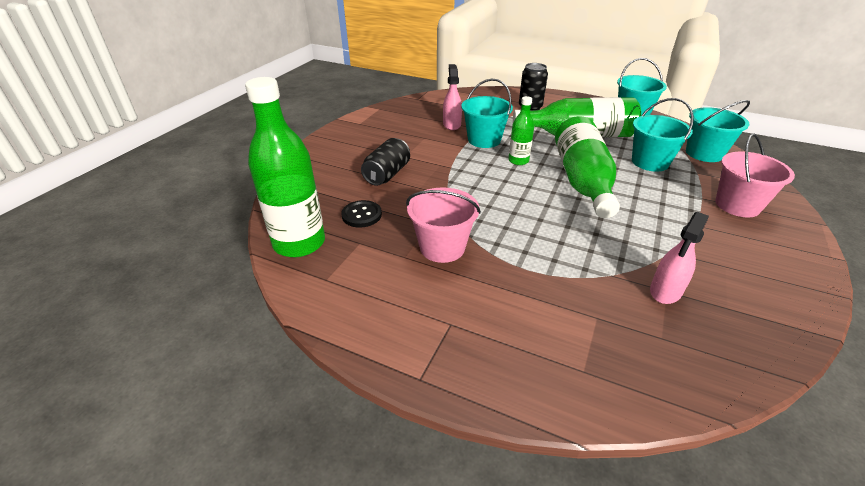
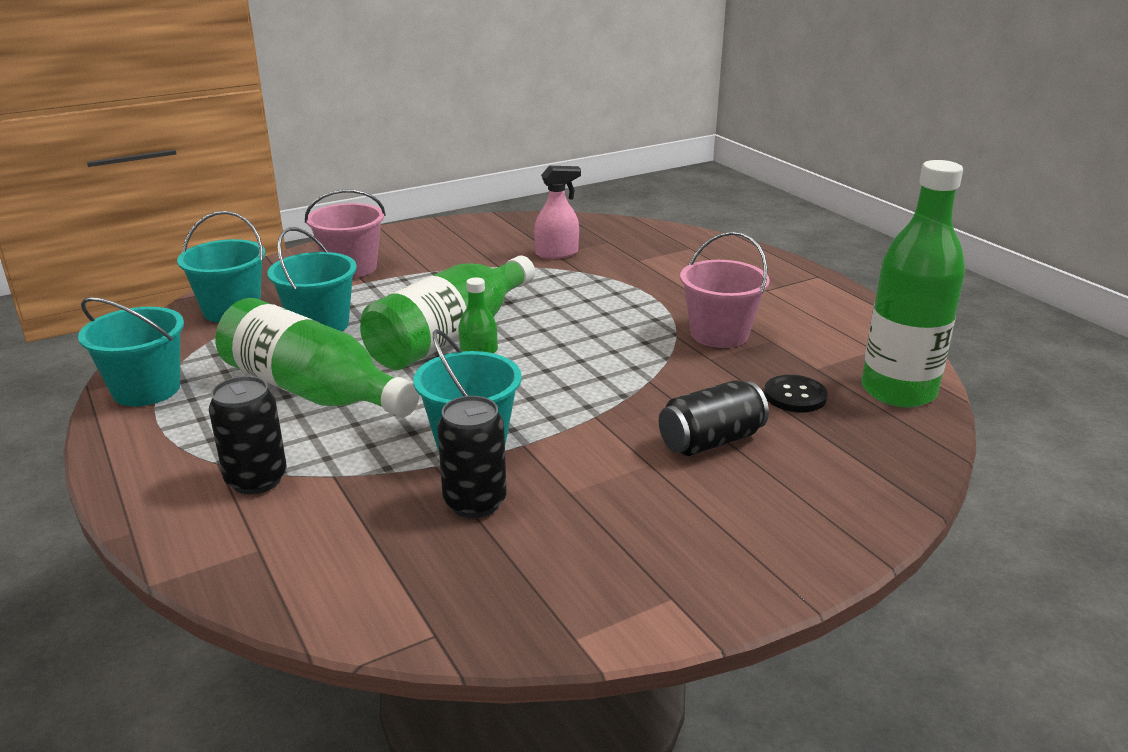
camera: 145 degrees left, 10 degrees down
(452, 124) = (475, 502): pink spray bottle -> black can

